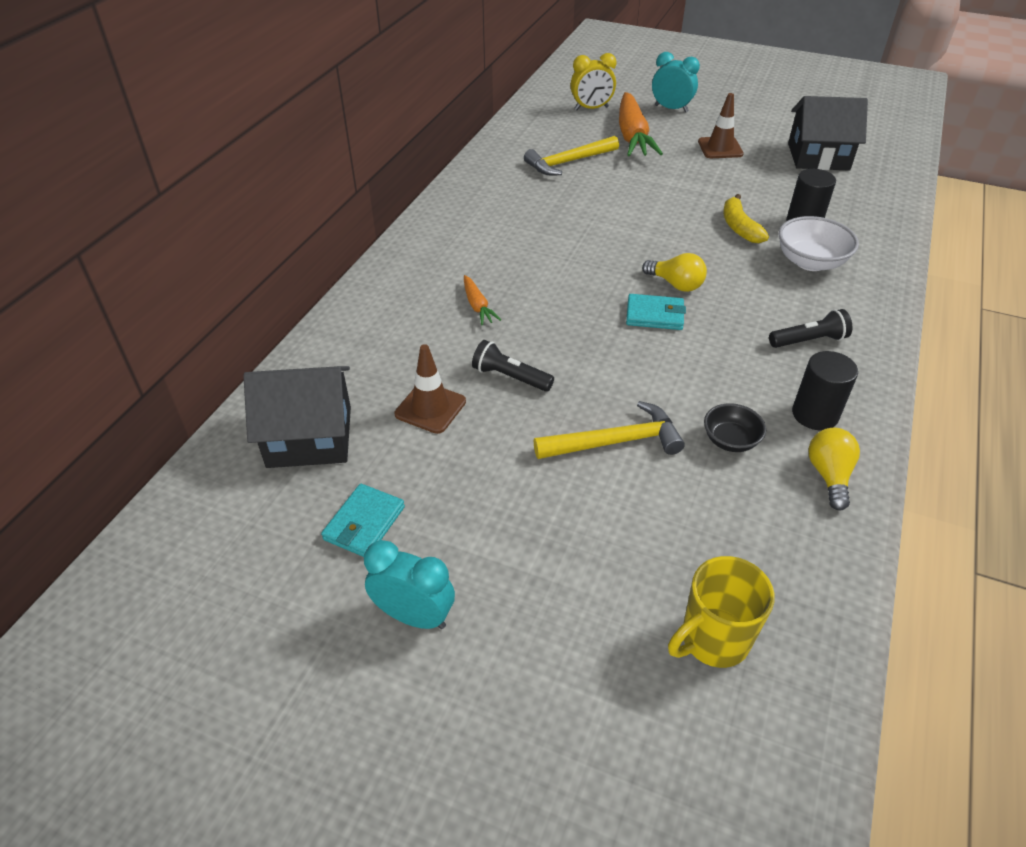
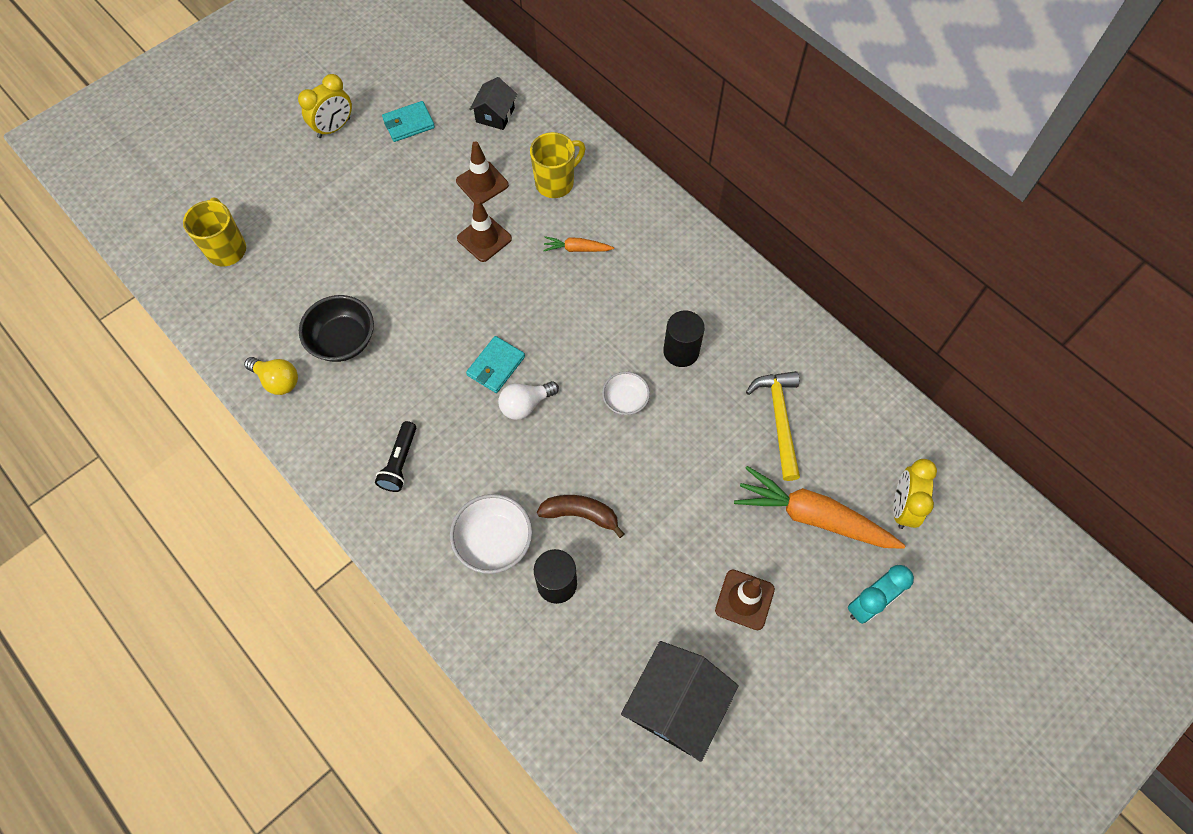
camera: 115 degrees right, 20 degrees up
(309, 437) = (495, 115): black house -> black house, size x0.57
(364, 523) = (409, 124): turquoise wallet -> turquoise wallet turned 75 degrees counterclockwise
(396, 348) = (556, 183): none -> yellow mug
(414, 616) = (334, 128): turquoise clock -> yellow clock
(510, 377) = (484, 238): black flashlight -> brown traffic cone
(615, 441) = (386, 272): yellow hammer -> none
(619, 233) = (625, 400): none -> white bowl
(676, 284) = (525, 405): yellow light bulb -> white light bulb
(730, 440) = (343, 340): black bowl -> black bowl, size x1.59
(739, 227) = (581, 514): yellow banana -> brown banana
(815, 414) = (329, 410): black cylinder -> black cylinder (681, 351)

